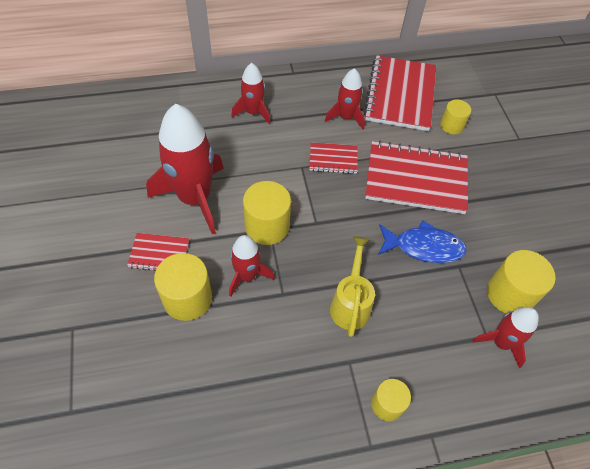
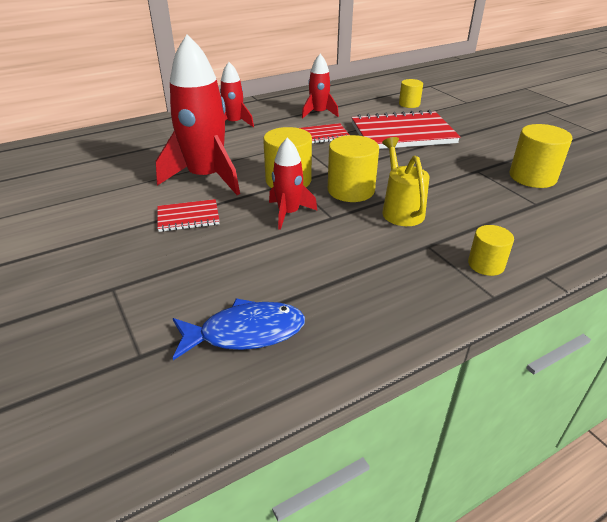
camera: 15 degrees left, 20 degrees down
(187, 298) = (235, 240): yellow cylinder -> yellow cylinder (351, 190)
(400, 95) = (356, 96): red notebook -> none
(424, 247) = (439, 166): blue fish -> blue fish (245, 333)
(501, 342) = (551, 204): red rocket -> none

